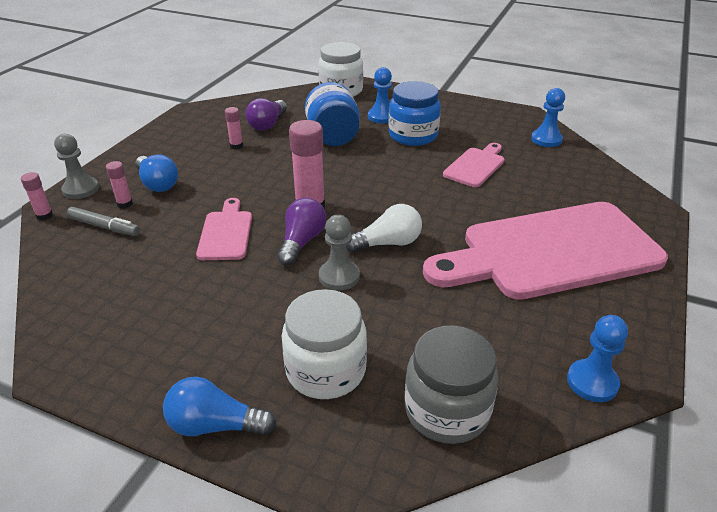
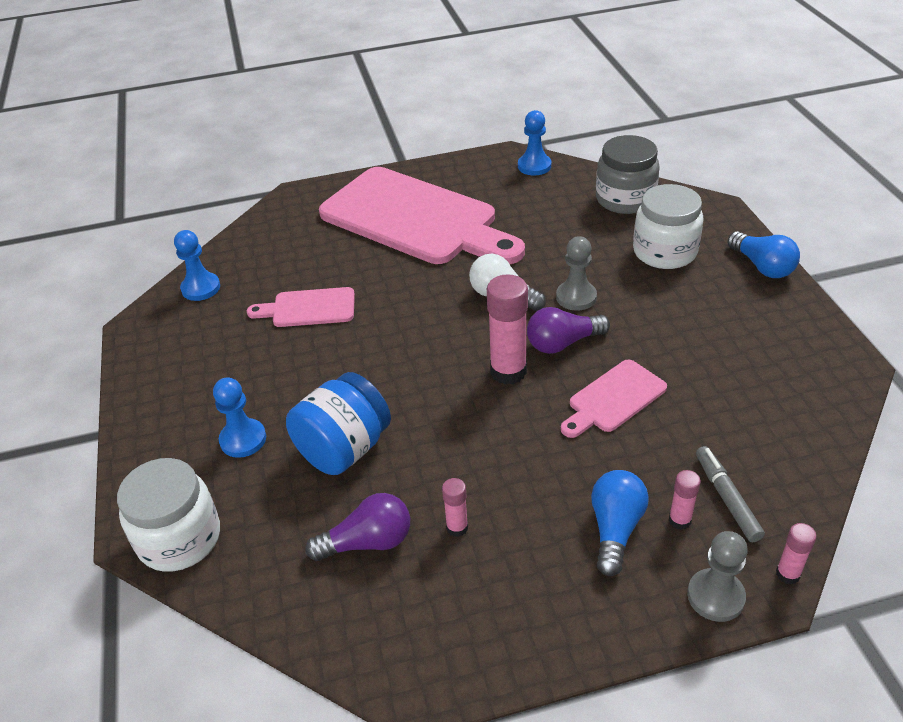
camera: 125 degrees left, 5 degrees up
(413, 135) = (276, 384): blue jar -> none

